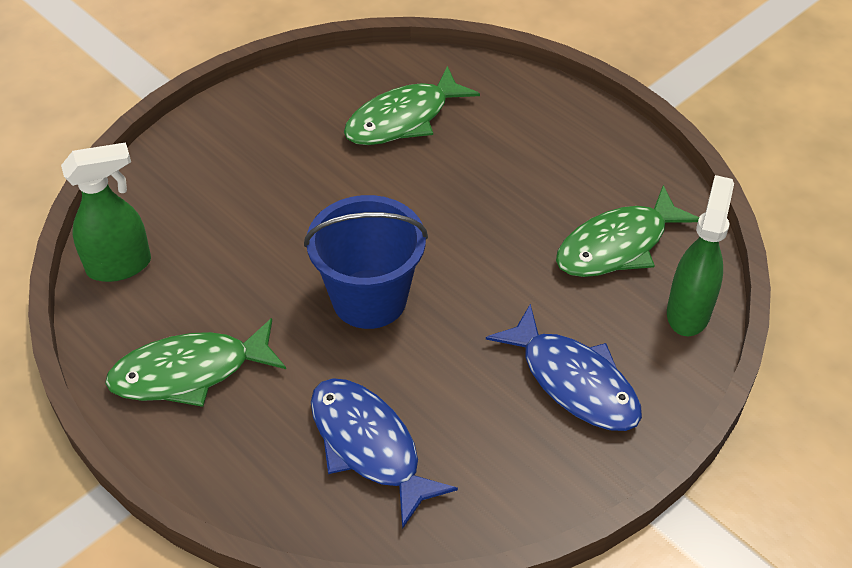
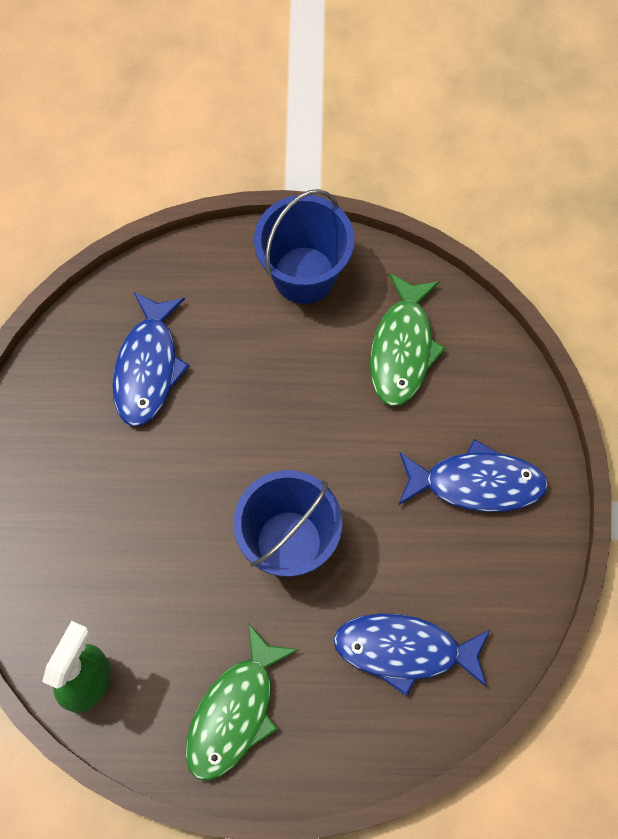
camera: 45 degrees left, 20 degrees up
(403, 119) = (148, 367): green fish -> blue fish
(591, 146) = (304, 275): none -> blue bucket
(688, 312) = (493, 363): green spray bottle -> none

